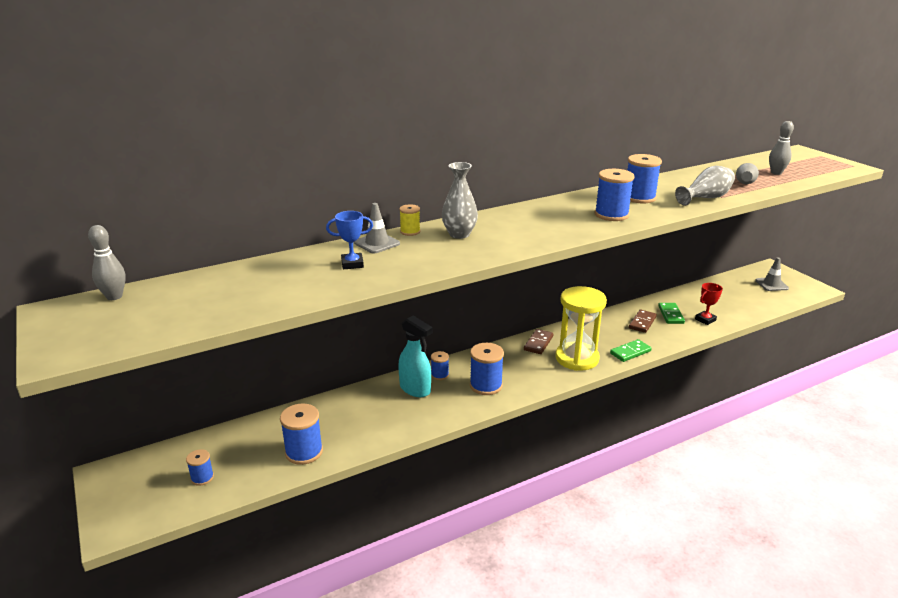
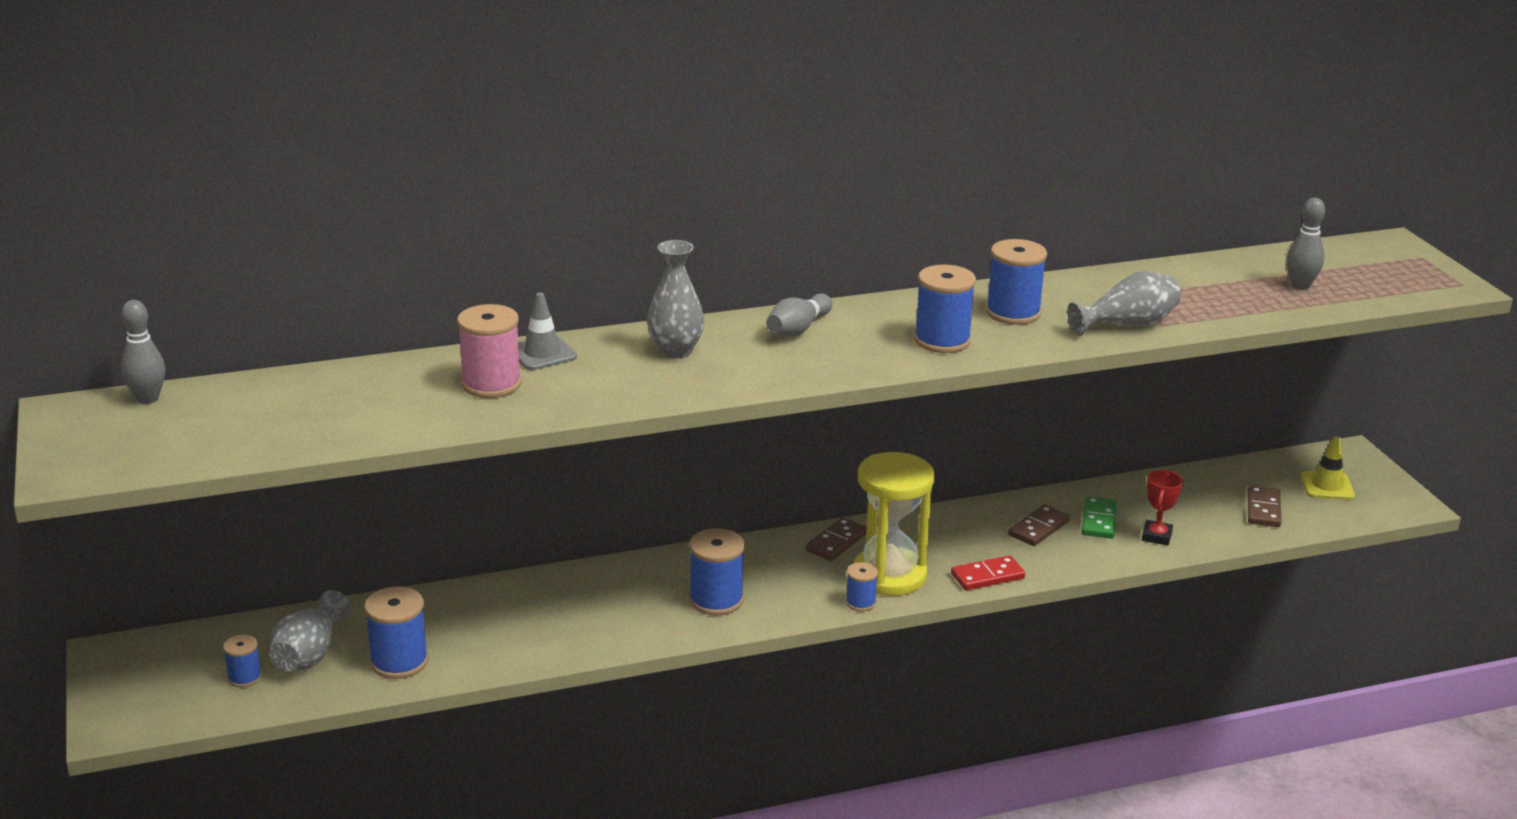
camera: 10 degrees right, 0 degrees up
(243, 455) = (309, 654): none -> grey vase
(352, 264) = (491, 384): blue trophy -> pink spool
(410, 231) = (601, 338): yellow spool -> none
(415, 389) = (600, 592): turquoise spray bottle -> none
(440, 375) = (648, 574): blue spool -> blue spool (860, 602)
(630, 352) = (987, 576): green domino -> red domino
(705, 320) = (1156, 536): red trophy -> red trophy turned 45 degrees counterclockwise
(745, 181) = (1228, 298): grey bowling pin -> grey bowling pin (798, 329)
(749, 299) = (1263, 509): none -> brown domino
(771, 284) = (1327, 486): grey traffic cone -> yellow traffic cone

